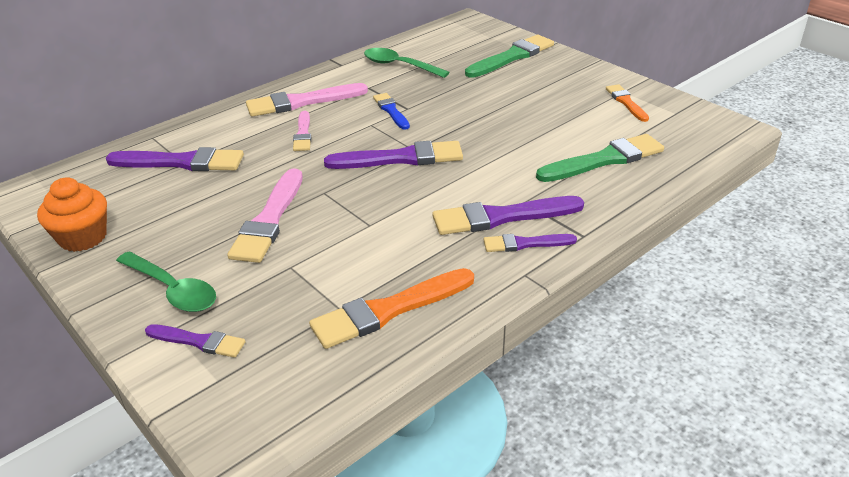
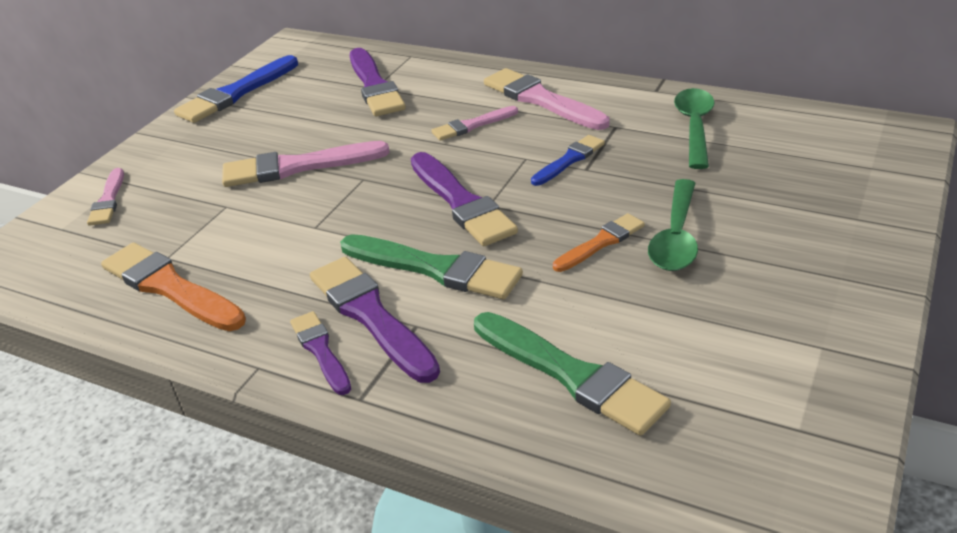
camera: 70 degrees right, 0 degrees up
(83, 237) = (236, 93): orange cupcake -> blue brush
(173, 290) = (175, 161): green spoon -> green spoon (676, 237)
(198, 341) = (108, 200): purple brush -> pink brush
(512, 57) = (823, 204): green brush -> green brush (435, 268)
(626, 102) = (783, 359): orange brush -> orange brush (601, 242)

